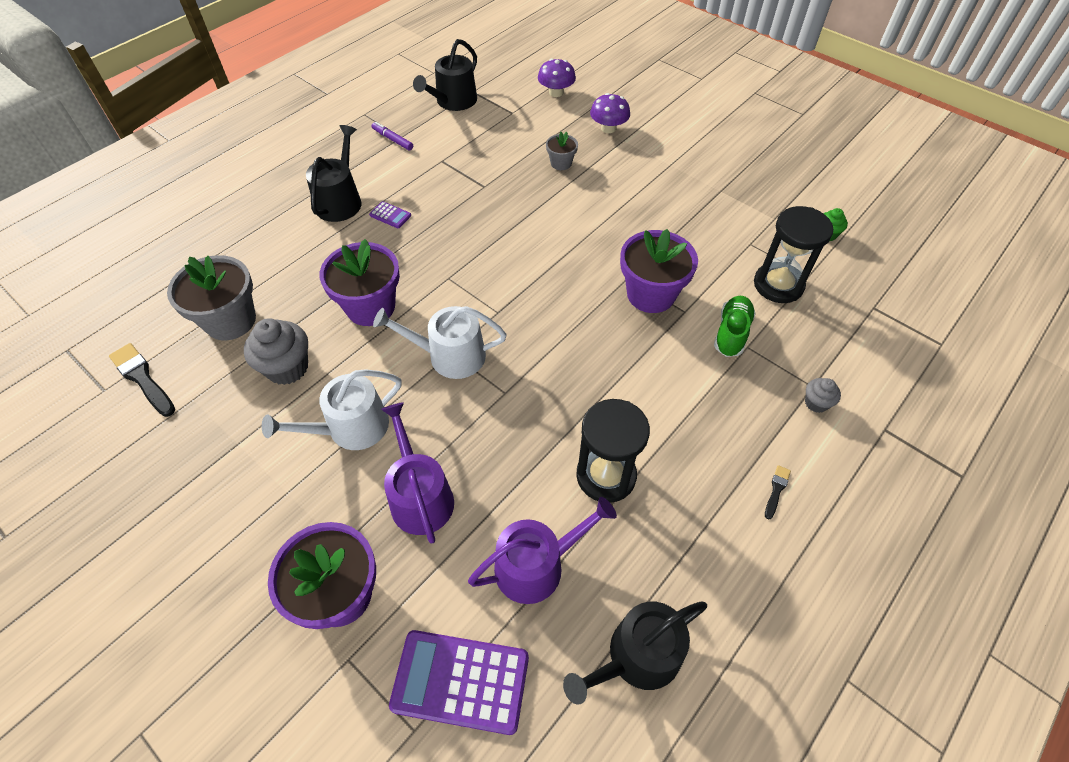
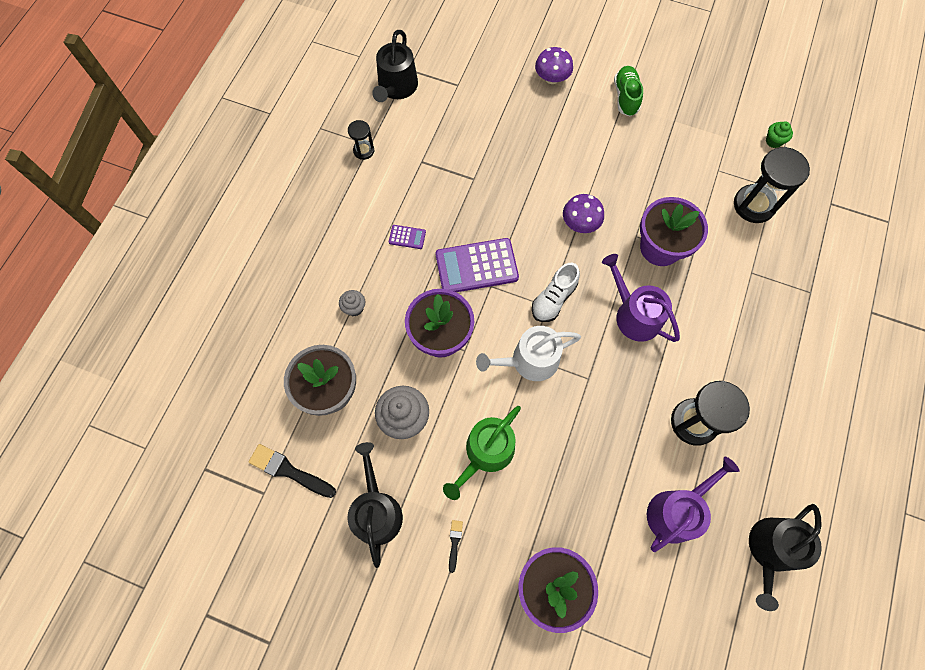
camera: 20 degrees left, 15 degrees up
(340, 200) = (354, 235): black watering can -> black watering can (376, 510)
(350, 428) = (485, 453): white watering can -> green watering can
(392, 139) = (363, 151): purple marker -> black hourglass
(420, 496) = (567, 489): purple watering can -> purple watering can (634, 314)
(460, 681) = (664, 613): purple calculator -> purple calculator (476, 266)
(507, 308) = (553, 299): none -> white shoe
(556, 92) = (486, 48): purple mushroom -> purple mushroom (580, 223)
(561, 163) = (528, 132): grey flower pot -> none
(731, 333) = (735, 264): green shoe -> green shoe (625, 97)
(776, 490) = (815, 390): black brush -> black brush (454, 543)
(816, 403) = (817, 306): grey cupcake -> grey cupcake (354, 308)

